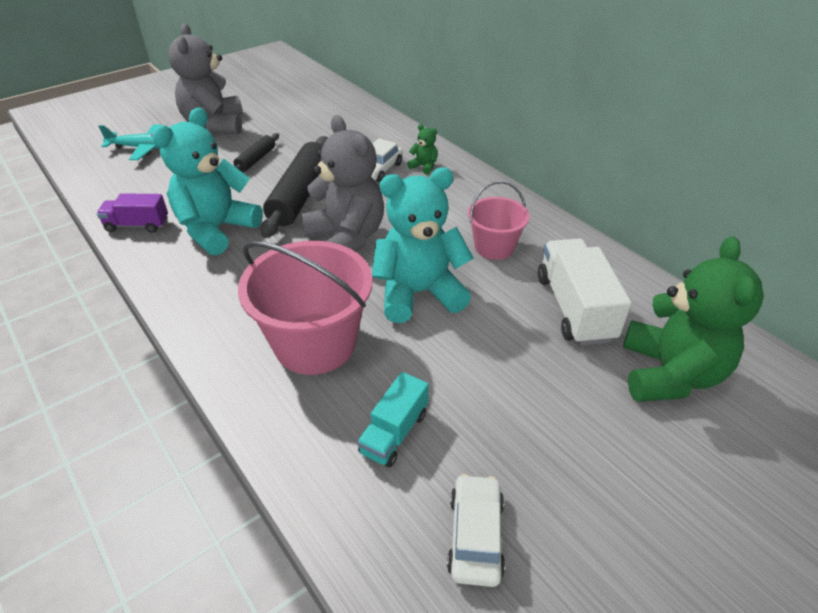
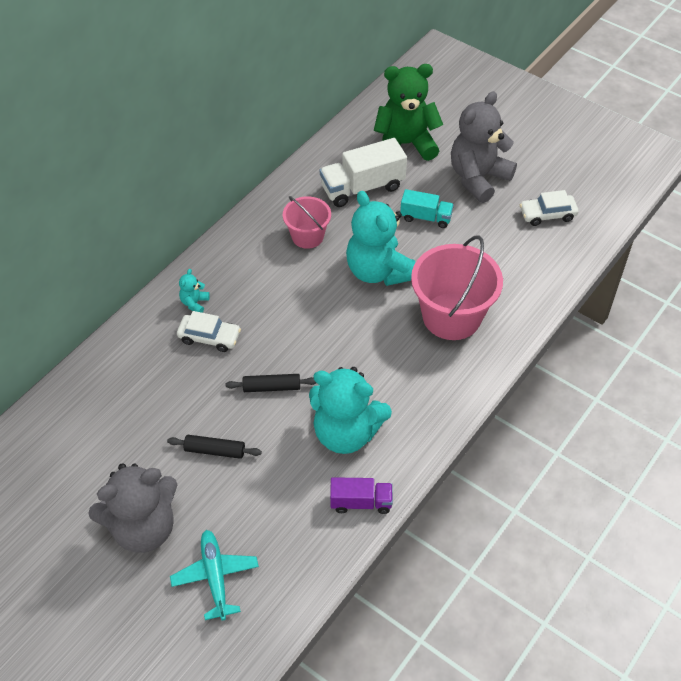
camera: 105 degrees left, 10 degrees up
(137, 225) = (361, 502): purple truck -> purple truck turned 75 degrees counterclockwise
(300, 195) = (271, 387): black rolling pin -> black rolling pin, size x0.51
(346, 238) = (327, 332): grey teddy bear -> grey teddy bear (478, 178)
(394, 433) = (503, 258): turquoise truck -> turquoise truck (426, 217)
(424, 167) = (194, 303): green teddy bear -> turquoise teddy bear

